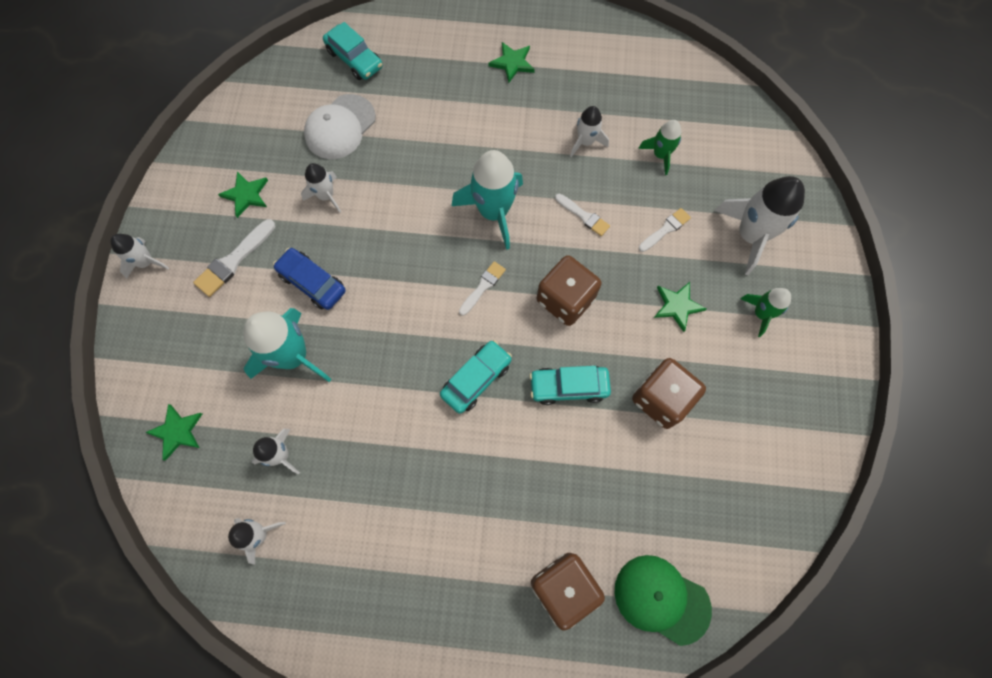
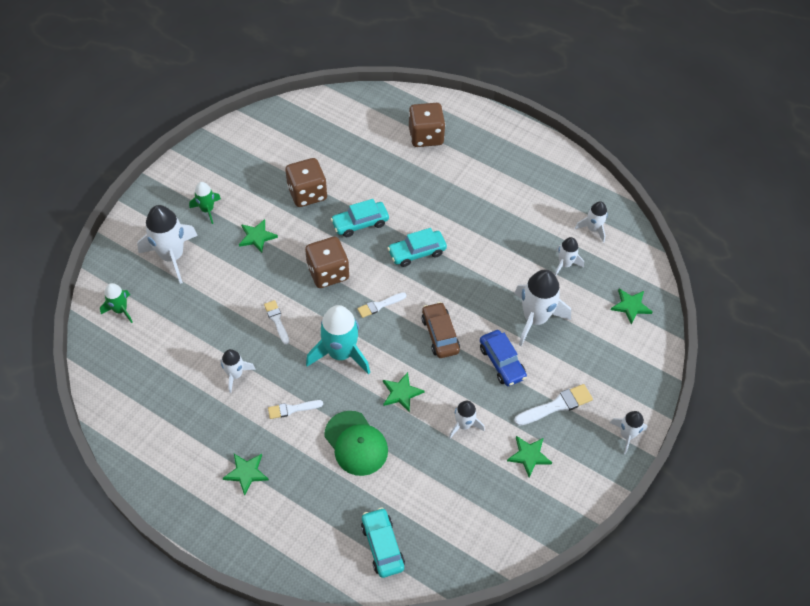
camera: 155 degrees left, 15 degrees down
(293, 356) = (535, 318): turquoise rocket -> white rocket
(340, 127) = (426, 481): white cap -> none
(397, 283) = (440, 334): none -> brown car
(406, 199) = (401, 393): none -> green star
(568, 387) = (360, 223): turquoise car -> turquoise car turned 135 degrees clockwise
(660, 155) = (187, 338): green rocket -> green rocket (120, 310)
(661, 599) = (376, 111): green cap -> green cap (356, 443)
(665, 229) = (226, 286): white brush -> white brush (292, 409)

